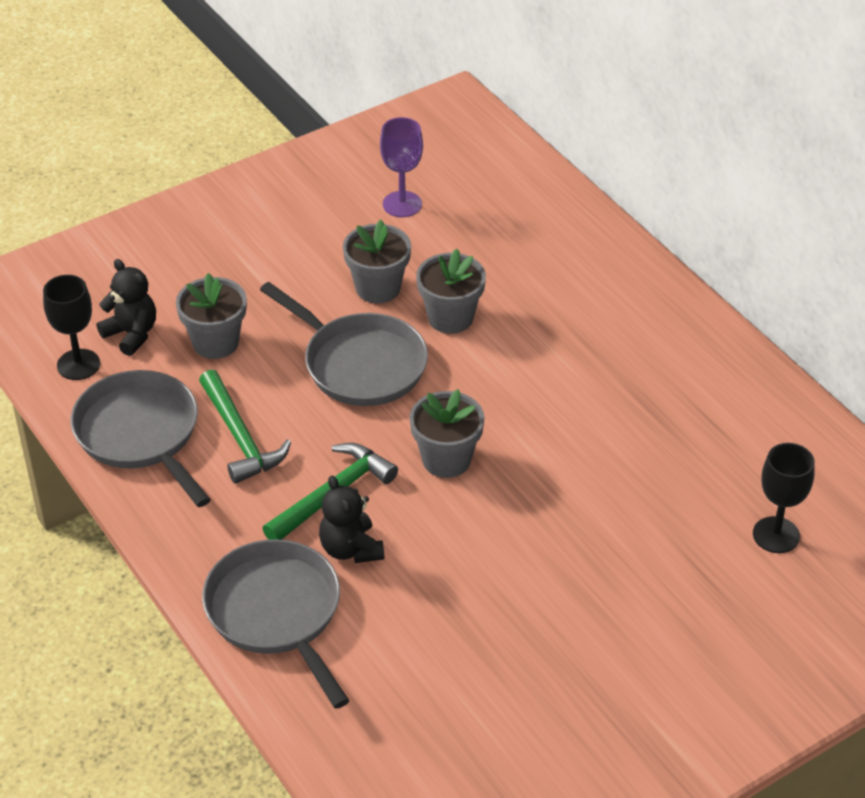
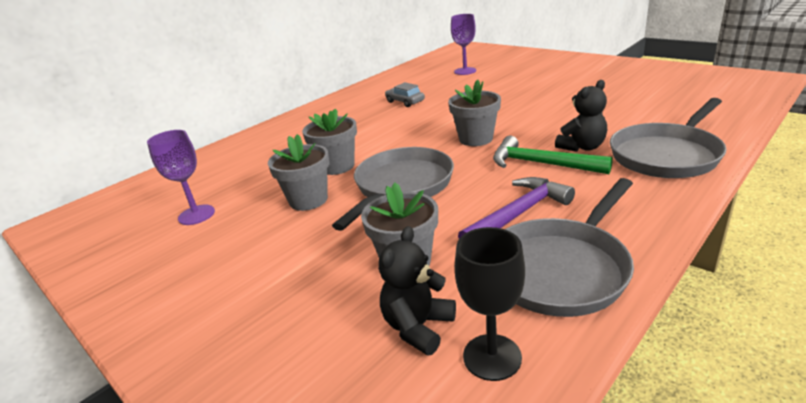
camera: 100 degrees left, 15 degrees down
(240, 437) = (518, 214): green hammer -> purple hammer
(652, 419) = (405, 102): none -> grey car
(776, 535) = (465, 71): black goblet -> purple goblet

